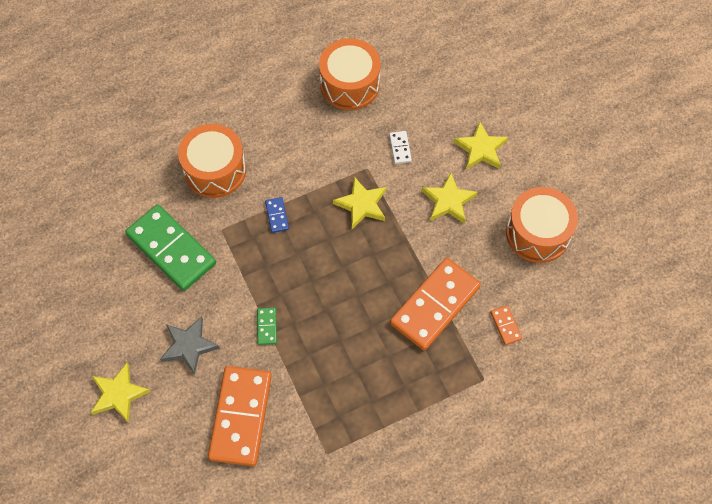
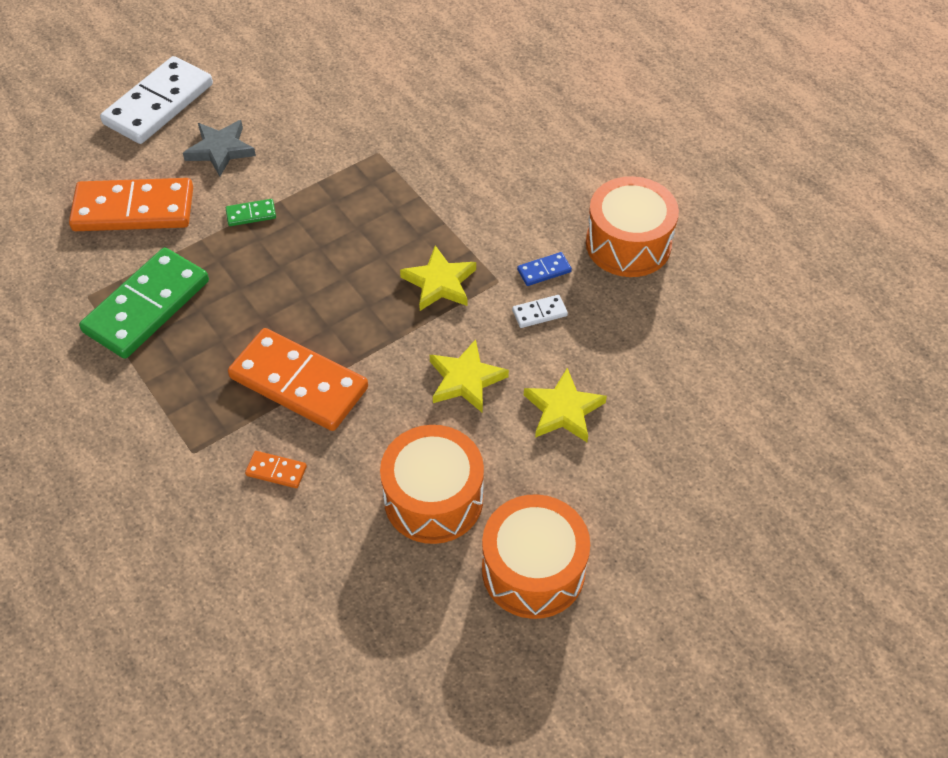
camera: 80 degrees right, 10 degrees down
(118, 394) = (158, 104): yellow star -> white domino
(171, 249) = (343, 114): green domino -> green domino (147, 306)
(215, 170) = (459, 132): orange drum -> orange drum (533, 570)
(277, 215) = (406, 200): blue domino -> blue domino (544, 270)
(506, 325) = (276, 471): orange domino -> orange domino turned 45 degrees clockwise

